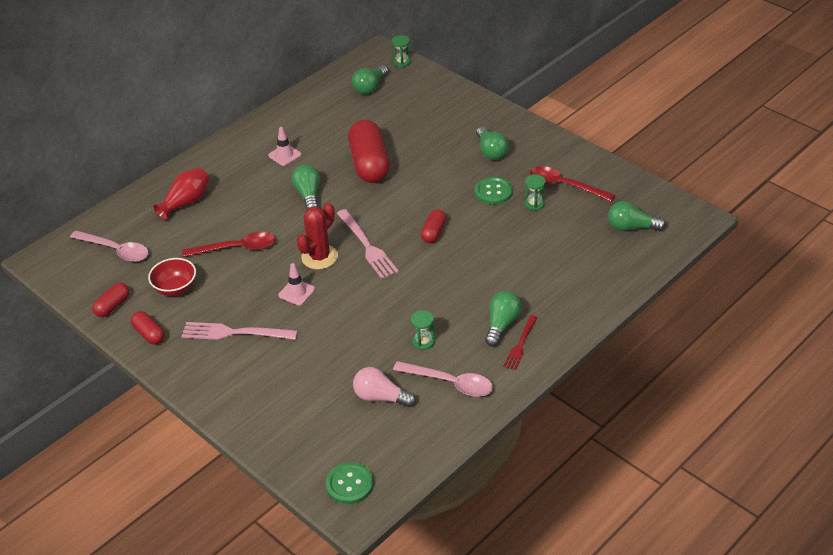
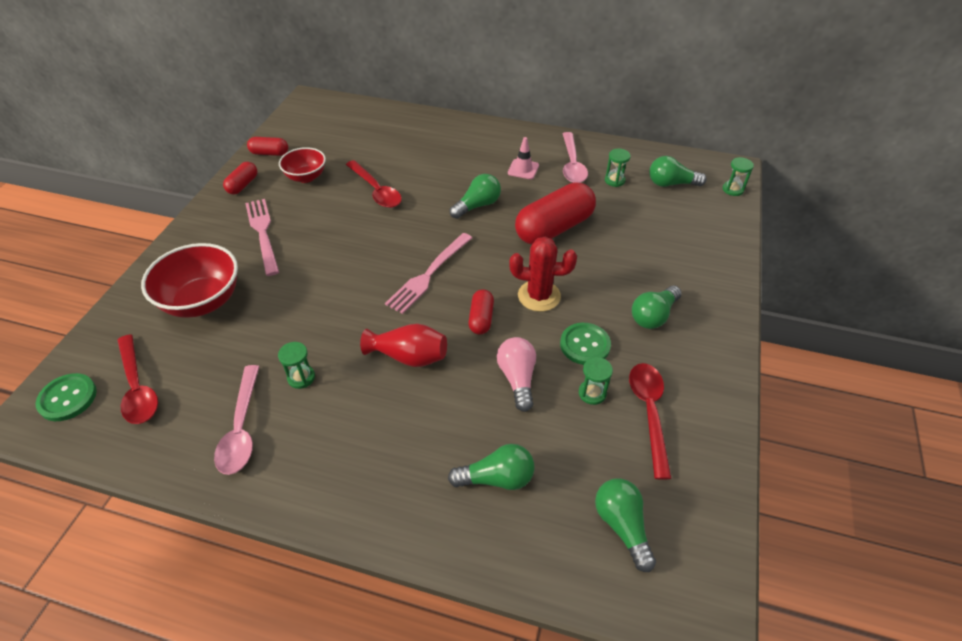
camera: 60 degrees right, 5 degrees up
(116, 250) = (337, 129): pink spoon -> pink spoon (572, 165)
(186, 202) = (419, 140): red vase -> red vase (409, 356)
(295, 386) = (203, 301): none -> red bowl
(296, 292) = (335, 251): pink traffic cone -> none
(319, 257) = (393, 247): red cactus -> red cactus (539, 296)
(342, 113) = (614, 180): none -> green hourglass
(368, 439) = (138, 388): none -> red spoon
(381, 397) = (203, 374): pink light bulb -> pink light bulb (517, 378)
(433, 232) = (481, 318): red capsule -> red capsule turned 75 degrees counterclockwise
(502, 324) = (358, 442): green light bulb -> green light bulb (497, 478)
(520, 345) = (329, 476): red fork -> none

